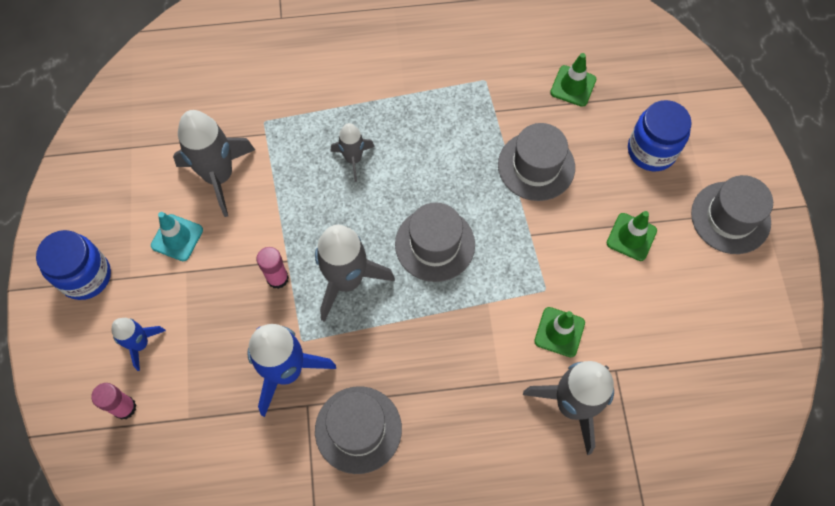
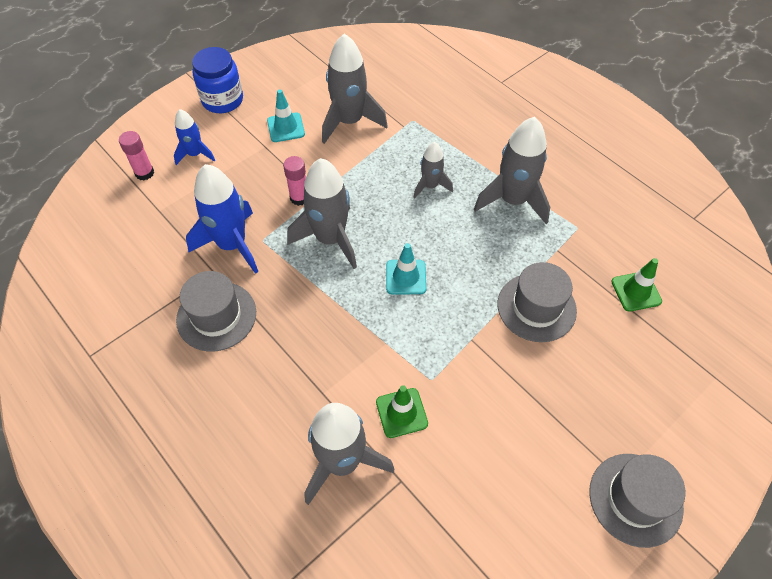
camera: 55 degrees right, 10 degrees down
(420, 107) = (512, 200): none -> grey rocket
(435, 244) = (406, 277): grey hat -> turquoise traffic cone
(631, 237) = (538, 420): green traffic cone -> none
(651, 150) = (636, 389): blue jar -> none

